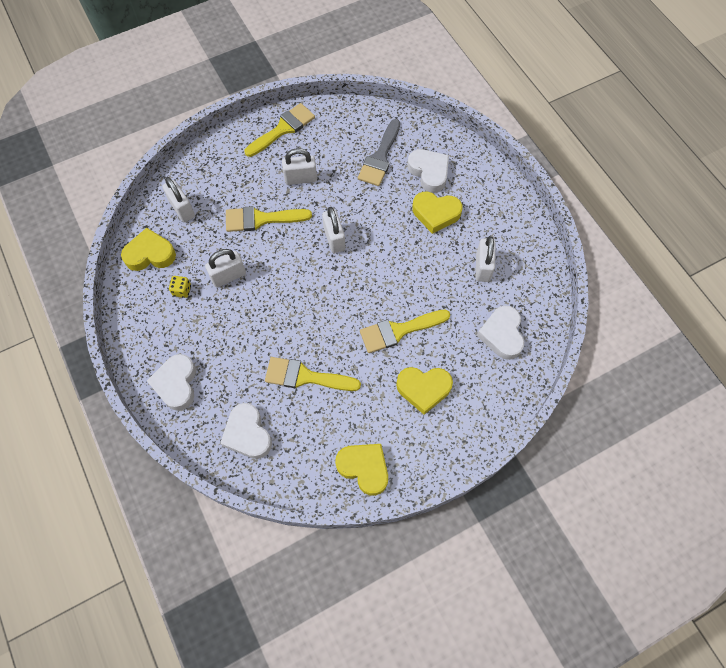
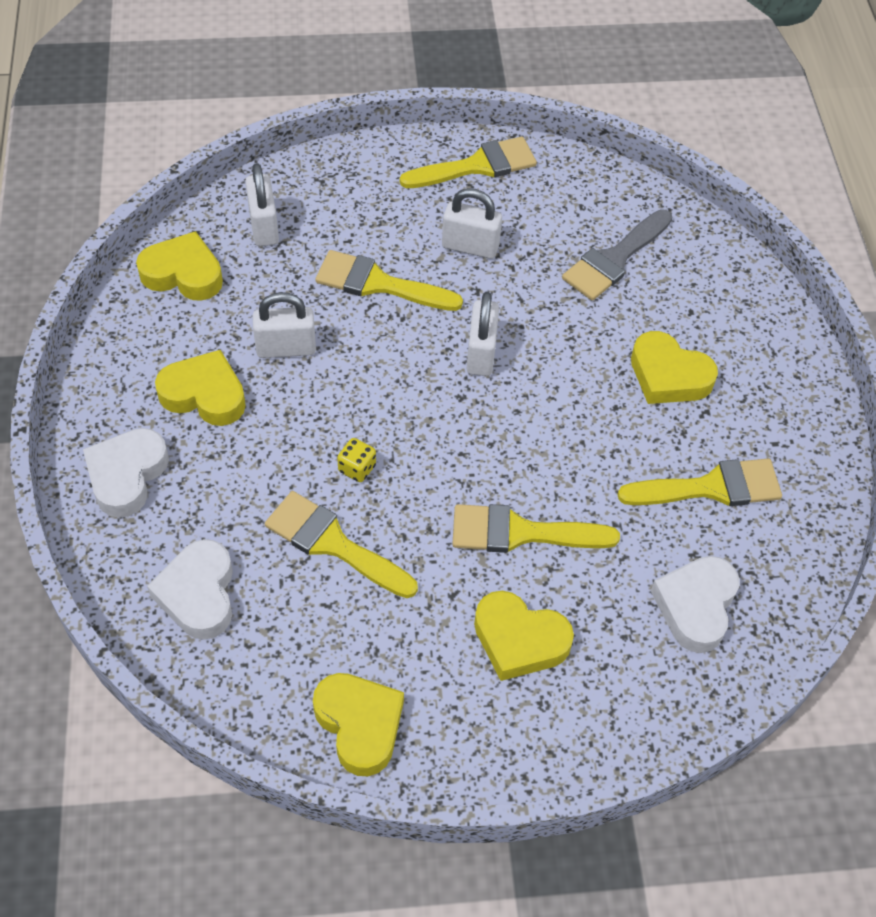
camera: 20 degrees right, 10 degrees down
(182, 290) = (204, 343): yellow dice -> yellow dice (357, 468)
(196, 320) = (204, 394): none -> yellow heart
(429, 172) = (686, 309): white heart -> none
(482, 267) = (711, 487): white padlock -> yellow brush

